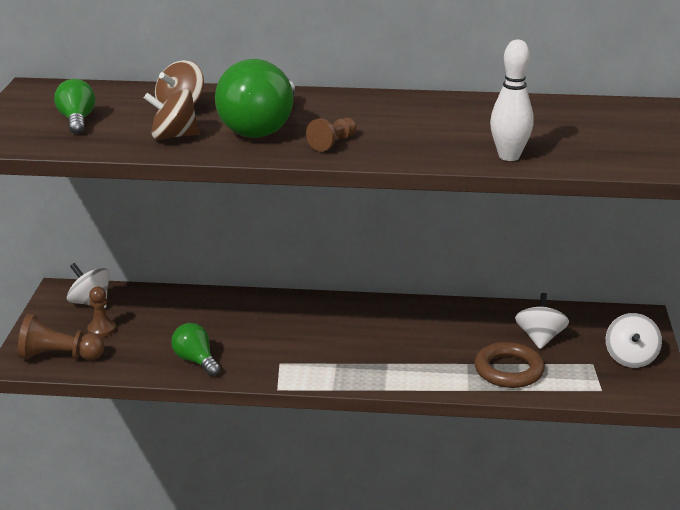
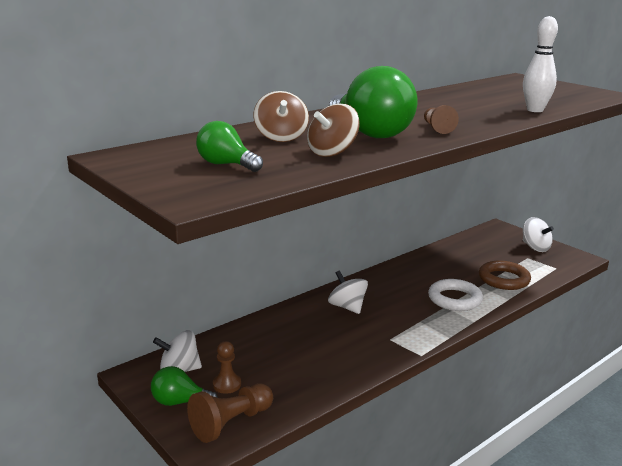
camera: 45 degrees left, 5 degrees down
(196, 361) = (337, 367): green light bulb -> green light bulb (180, 402)
(412, 362) = (455, 299): none -> white ring
(540, 338) = (482, 257): white spinning top -> white spinning top (347, 307)

